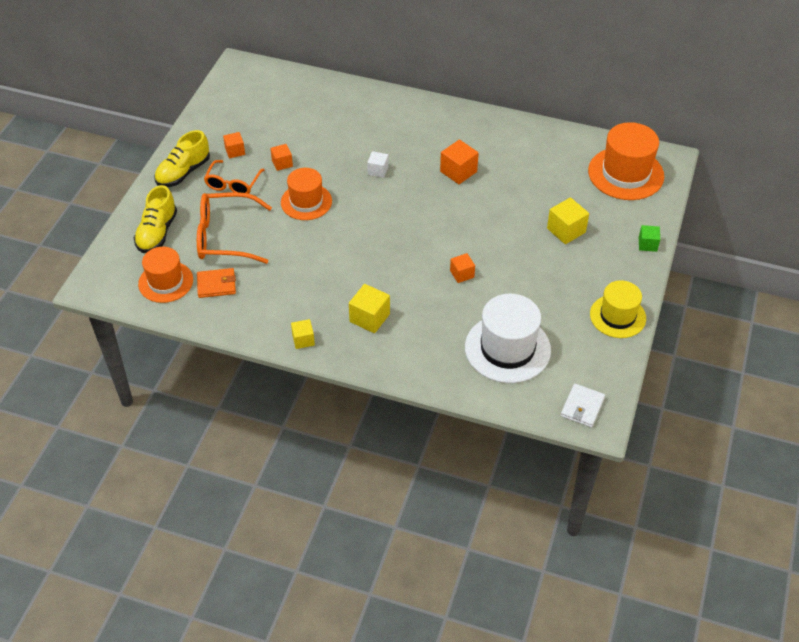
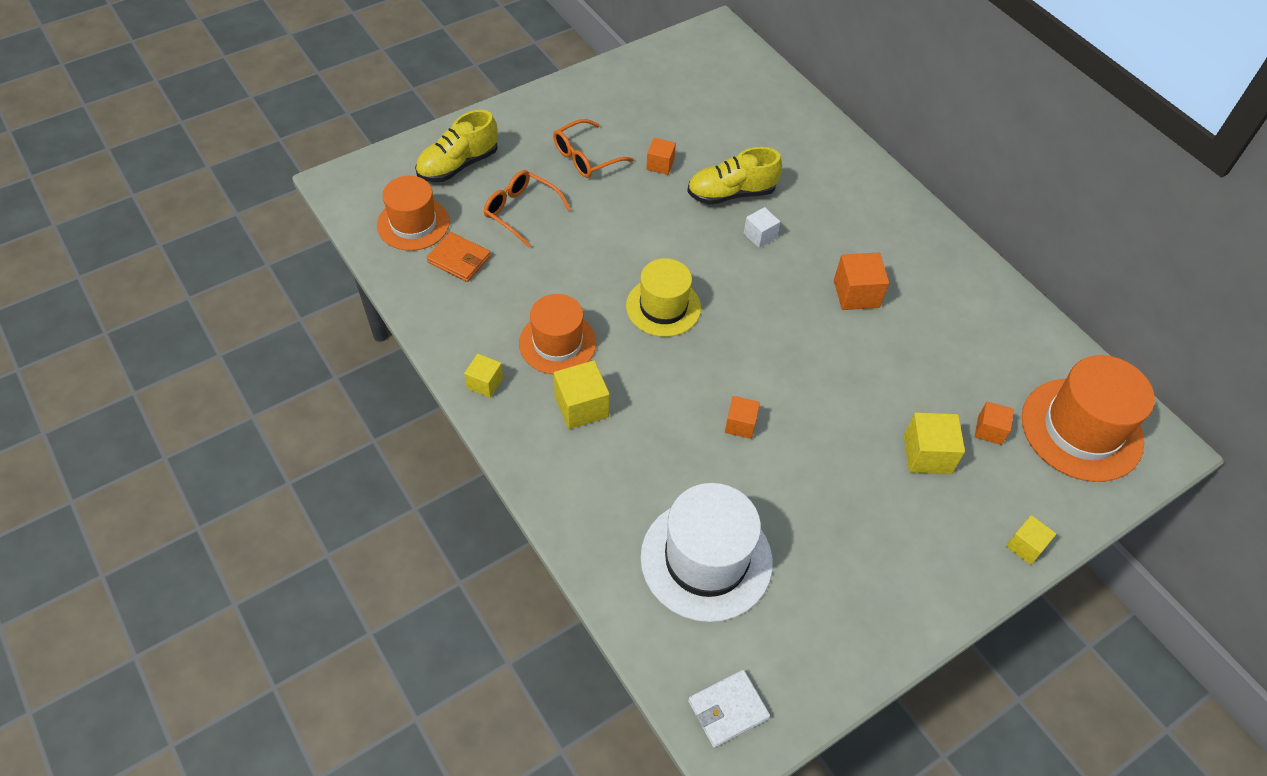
camera: 35 degrees right, 5 degrees up
(183, 172) = (548, 115): yellow shoe -> yellow shoe (731, 193)
(226, 236) = (521, 211): orange glasses -> orange glasses, size x0.64
(235, 151) = (623, 122): orange cube -> orange cube (989, 430)
(306, 202) = (643, 224): orange hat -> orange hat (557, 343)
(617, 316) = (891, 618): yellow hat -> yellow hat (663, 307)
(647, 244) = (1025, 546): green cube -> yellow cube

